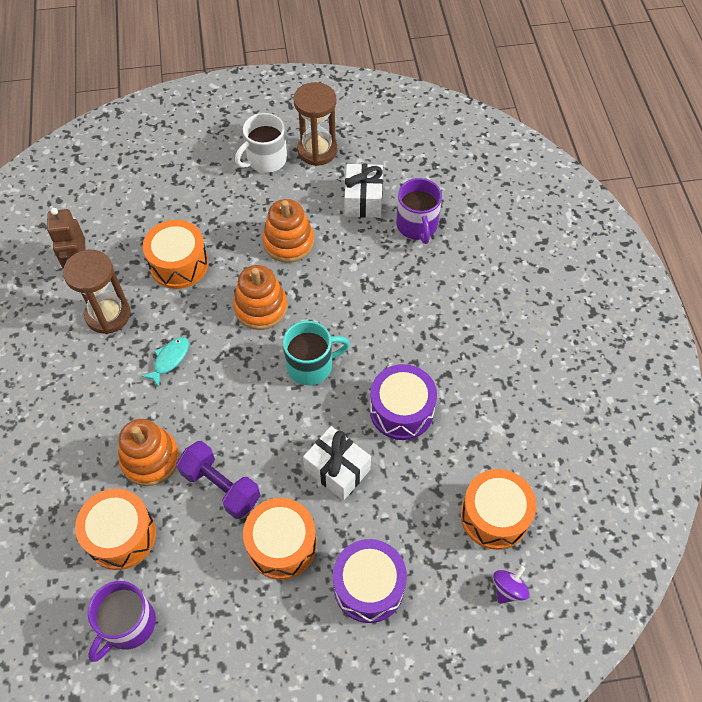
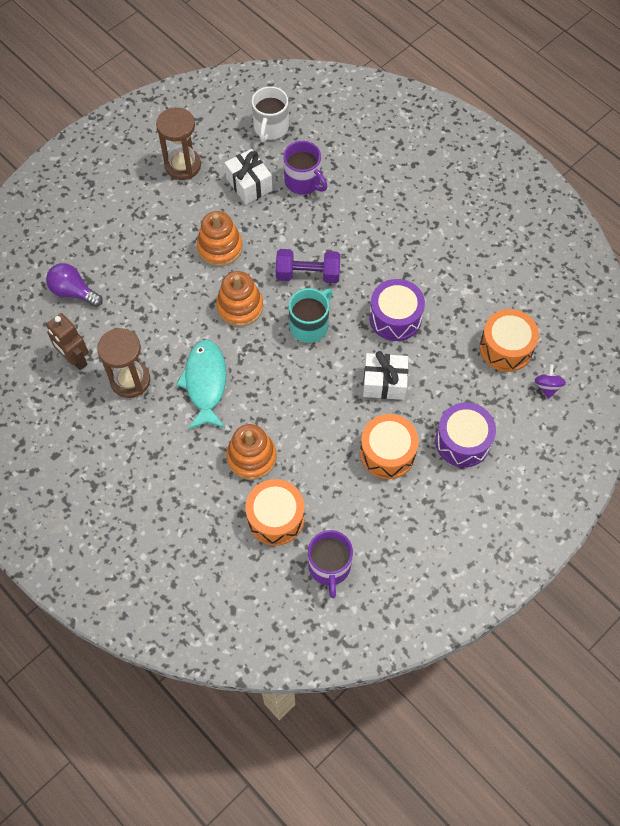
camera: 35 degrees left, 5 degrees up
(130, 207) = (73, 292): none -> purple light bulb
(169, 360) = (205, 383): turquoise fish -> turquoise fish, size x1.92
(179, 264) = (151, 312): orange drum -> none
(221, 486) = (316, 443): purple dumbbell -> purple dumbbell (308, 274)
(265, 159) = (148, 195): white mug -> white mug (270, 128)

